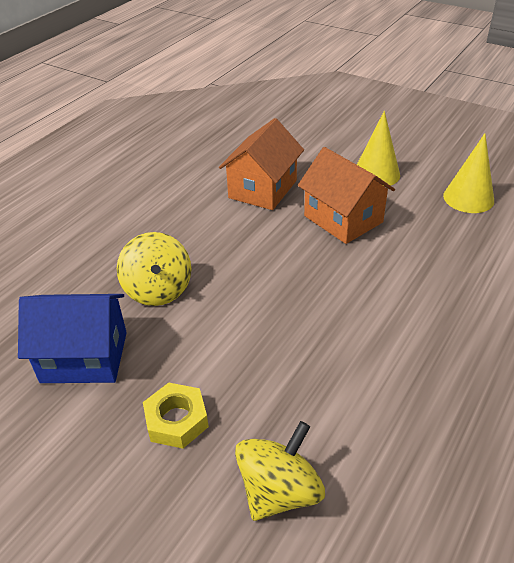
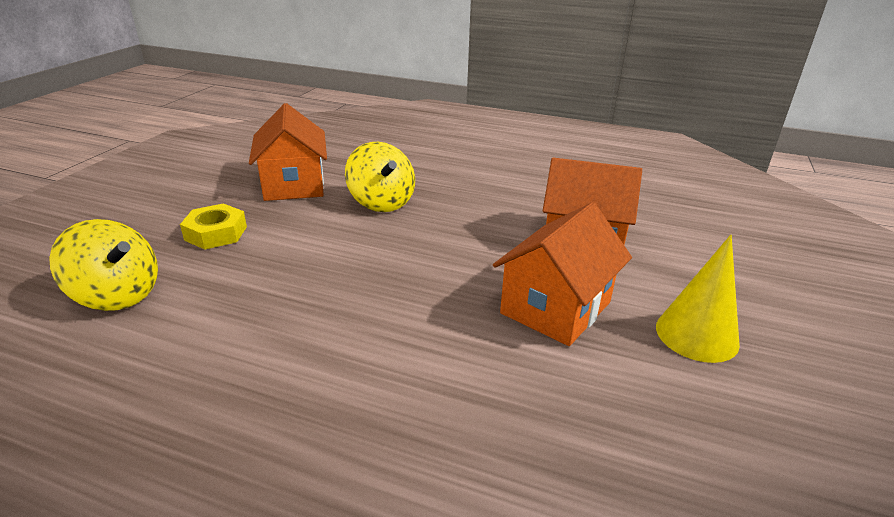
camera: 75 degrees right, 10 degrees down
(84, 357) = (294, 184): blue house -> orange house
(158, 290) = (381, 202): yellow spinning top -> yellow spinning top turned 90 degrees counterclockwise
(468, 198) = (711, 460): yellow cone -> none

